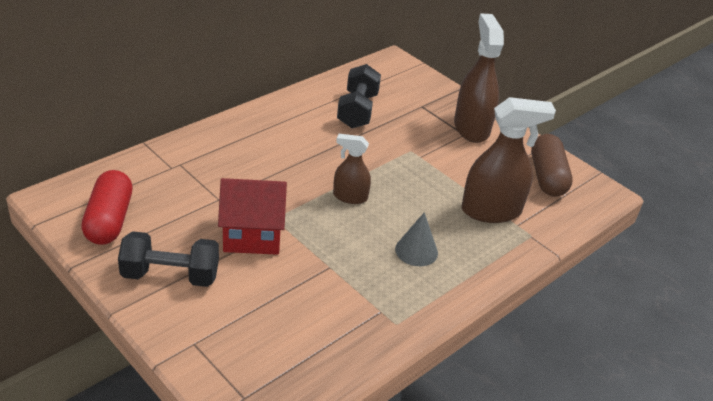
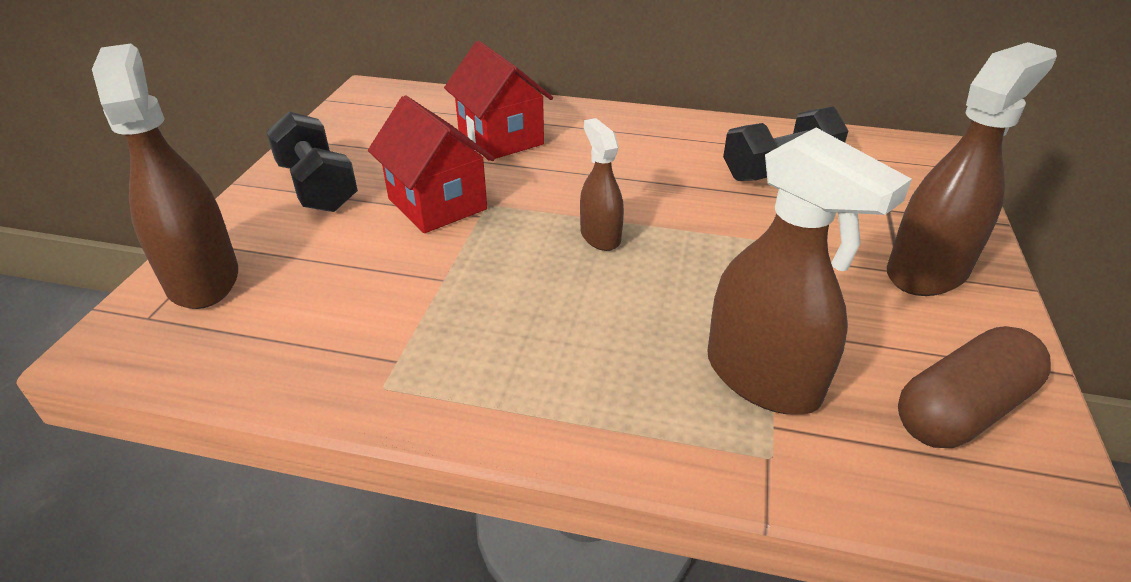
camera: 60 degrees right, 0 degrees up
(109, 220) = (369, 124): red capsule -> none
(206, 177) = (500, 138): none -> red house
(226, 361) = (203, 278): none -> brown spray bottle
(416, 251) = (562, 339): grey cone -> none

